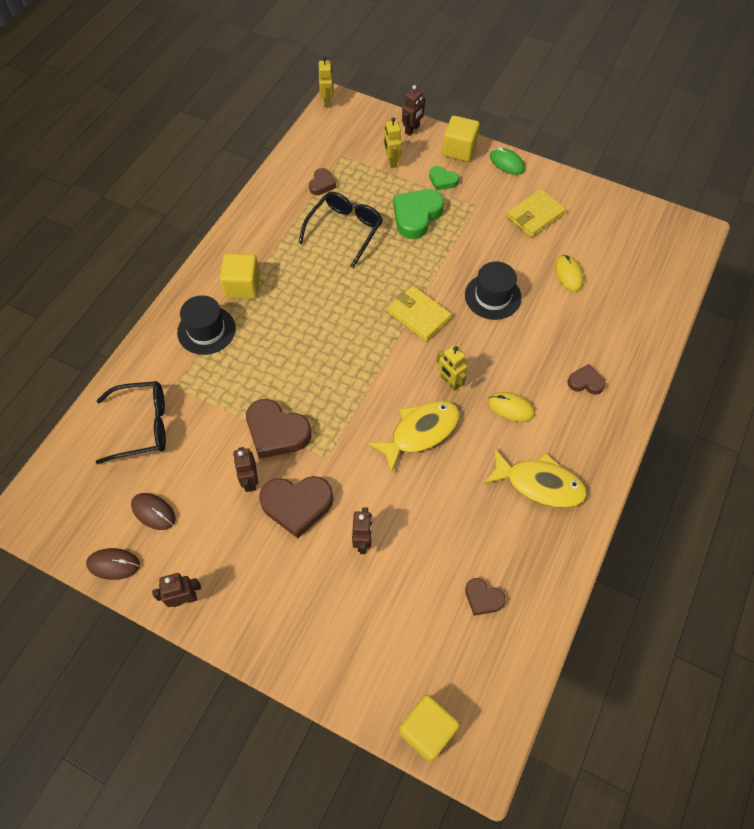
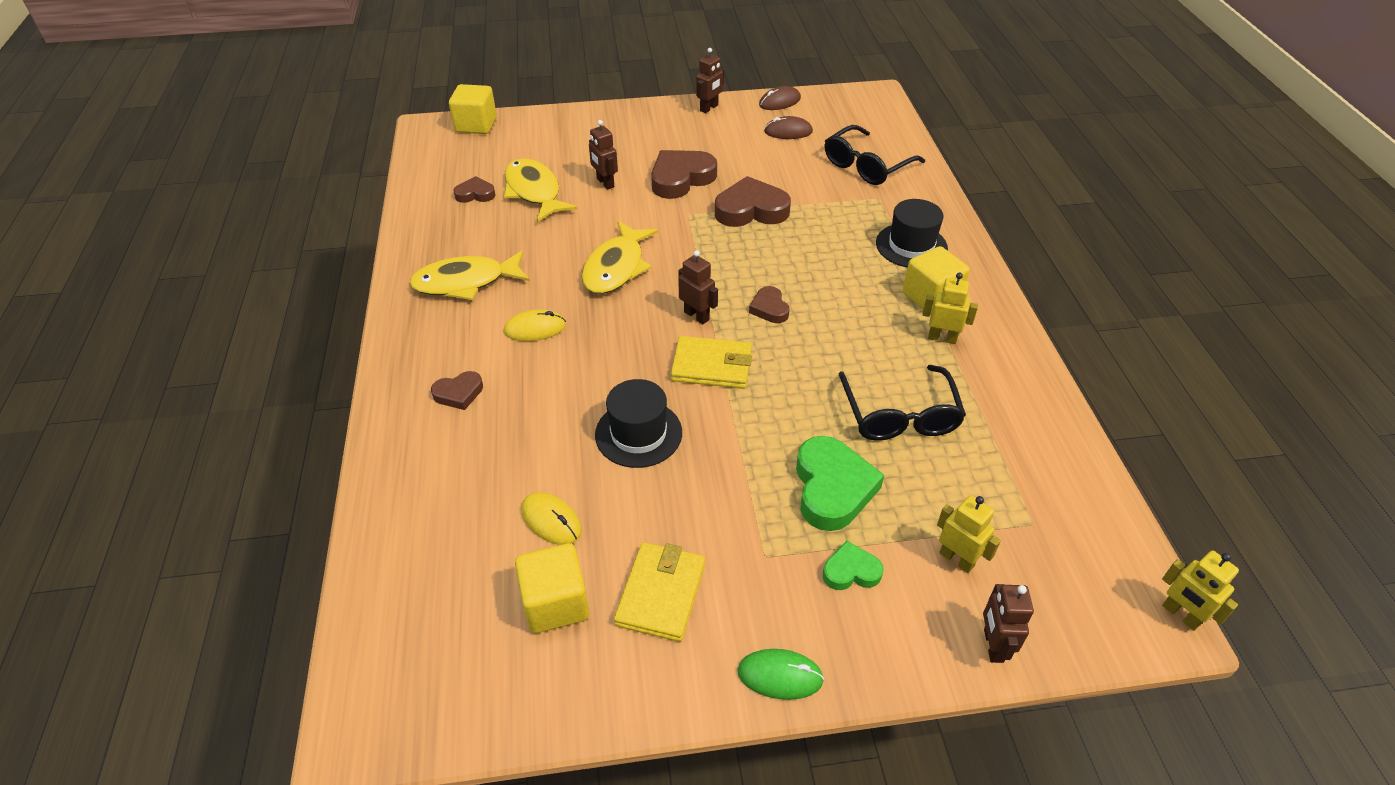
camera: 145 degrees right, 15 degrees down
(250, 481) = (736, 175): brown robot -> brown robot (696, 316)
(322, 184) = (1003, 461): brown heart -> brown heart (769, 308)
(429, 568) = (534, 191): none -> yellow fish
(449, 382) = (620, 320): yellow robot -> yellow robot (942, 338)
(459, 150) = (879, 652): yellow cube -> yellow cube (556, 603)

